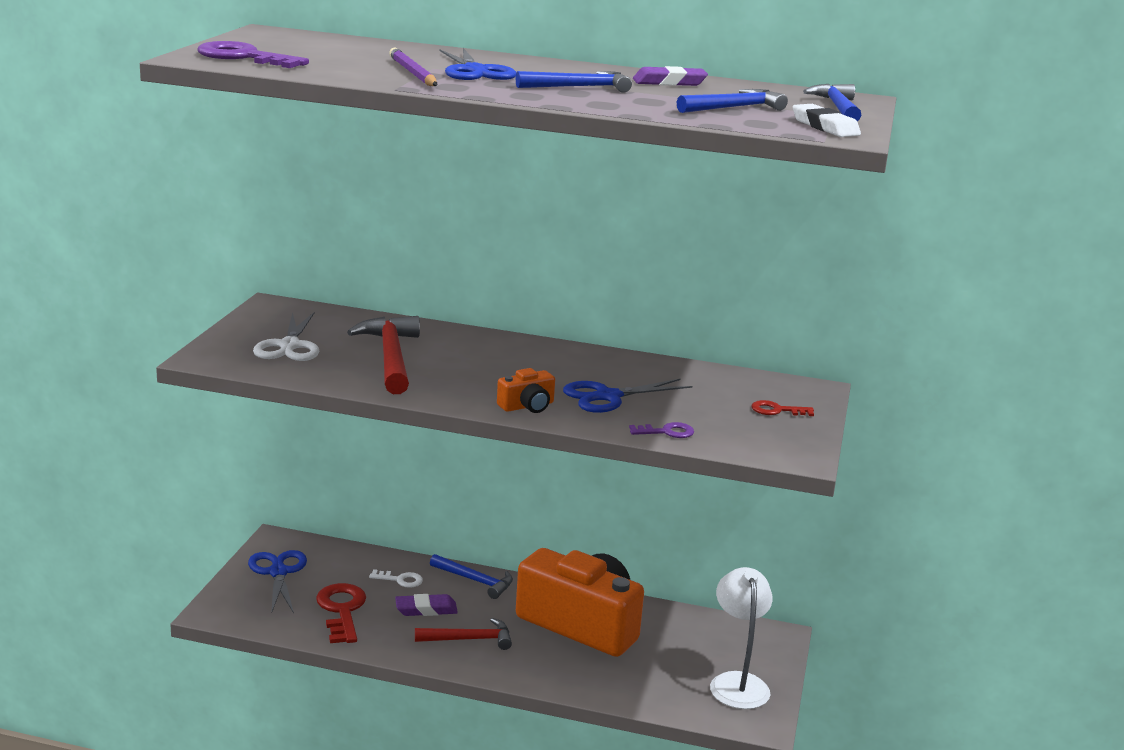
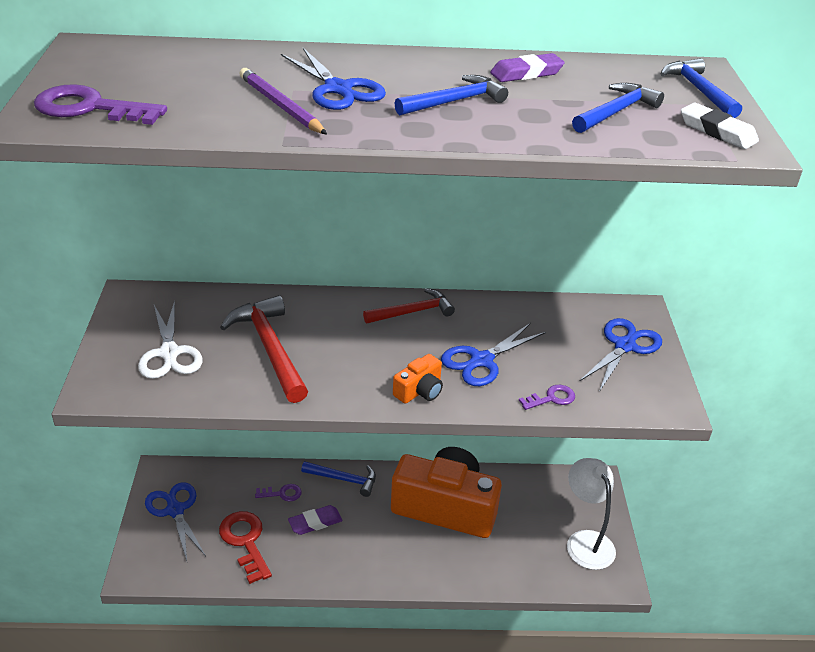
camera: 15 degrees left, 15 degrees up
(400, 580) = (282, 493): white key -> purple key
(469, 639) = (363, 548): red hammer -> red hammer (413, 312)
(777, 410) = (624, 346): red key -> blue scissors

